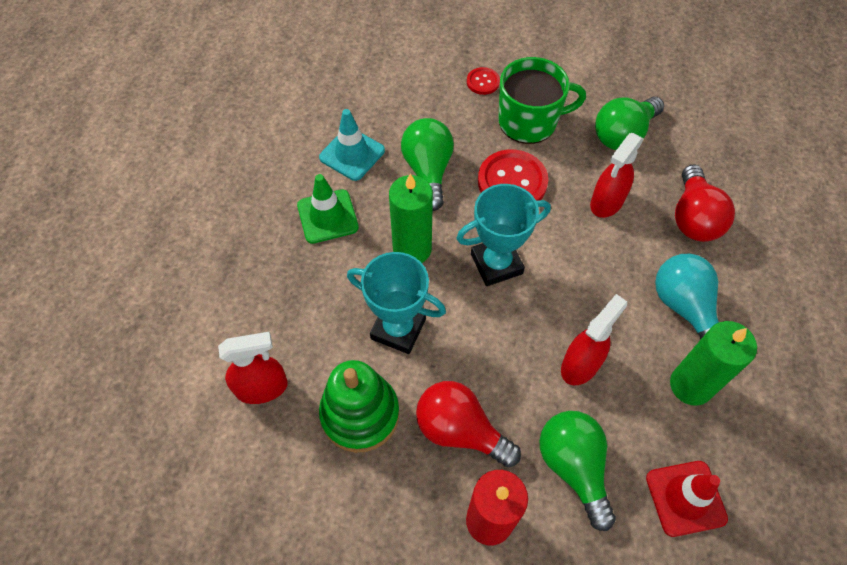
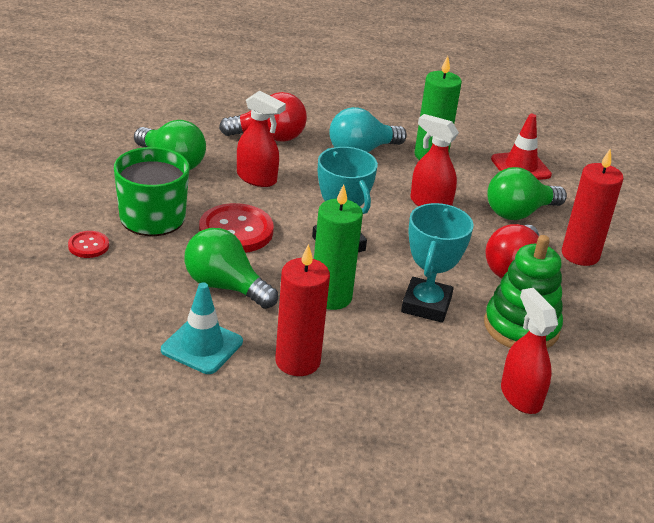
camera: 100 degrees left, 25 degrees down
(327, 216) = (297, 361): green traffic cone -> red candle
(428, 171) = (225, 286): green light bulb -> green light bulb turned 45 degrees clockwise

